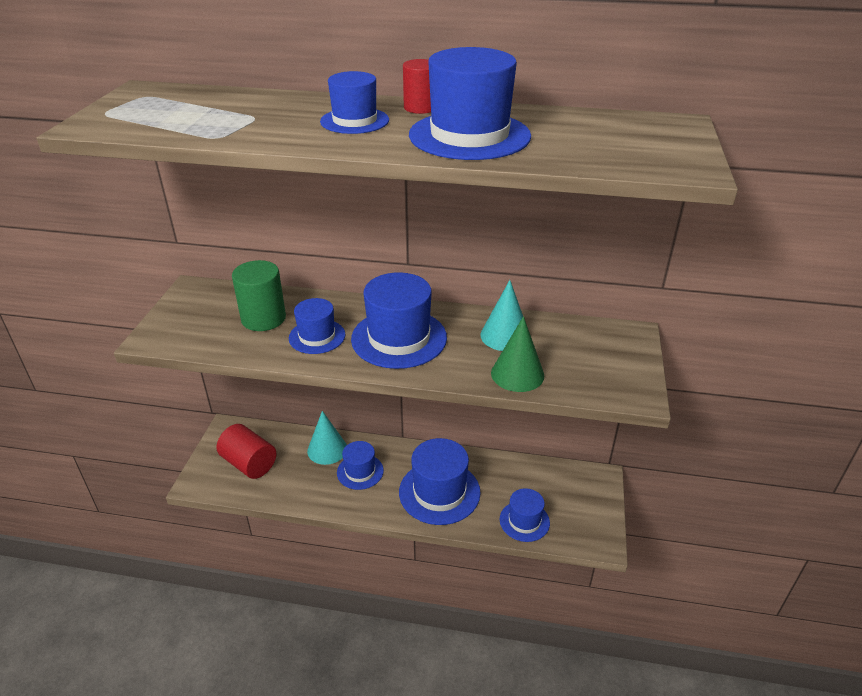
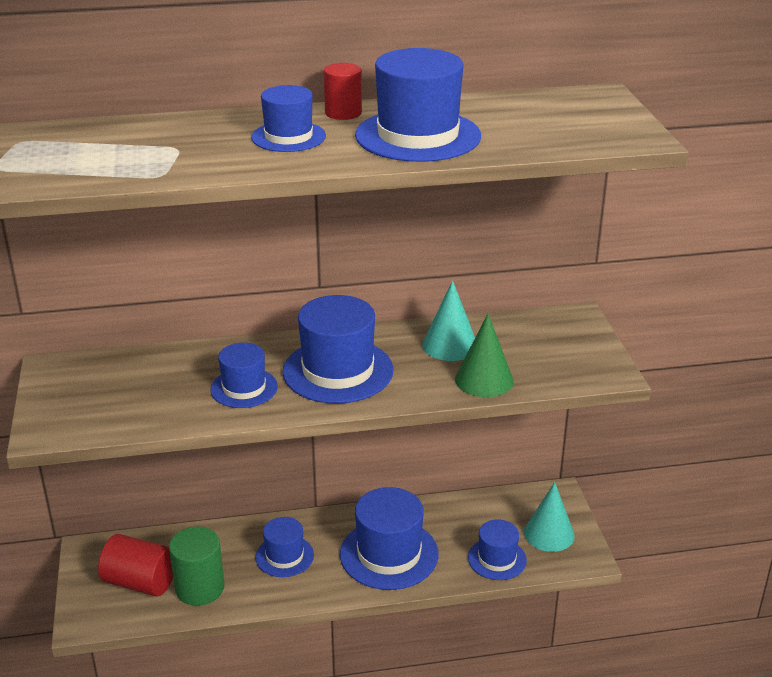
camera: 20 degrees left, 5 degrees down
(263, 318) = (167, 382): green cylinder -> green cylinder (199, 588)
(327, 449) = (231, 542): turquoise cone -> turquoise cone (549, 534)

